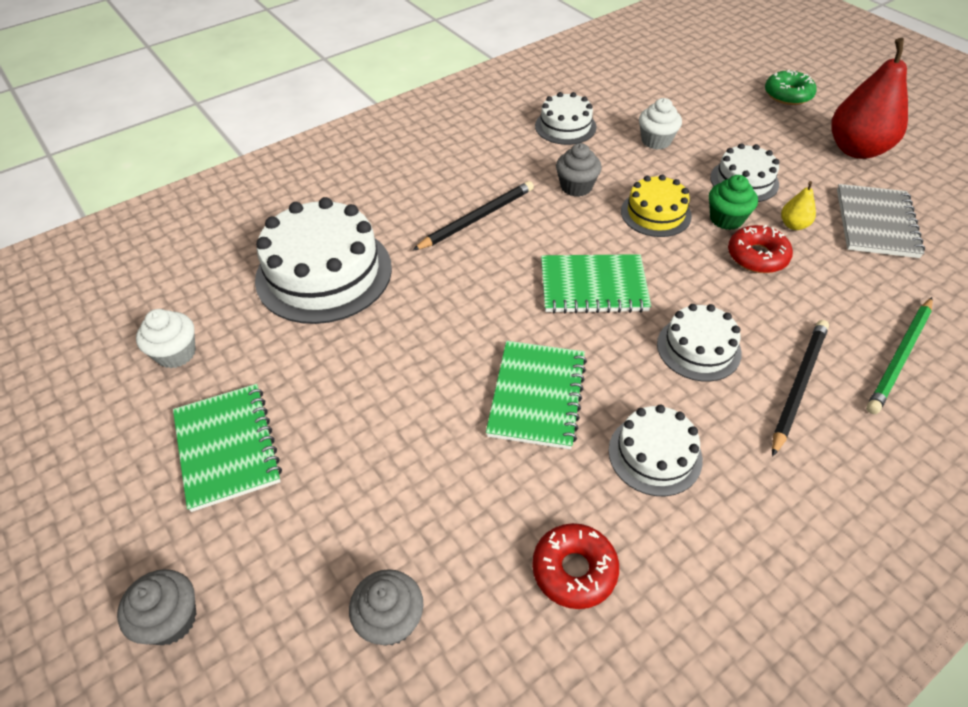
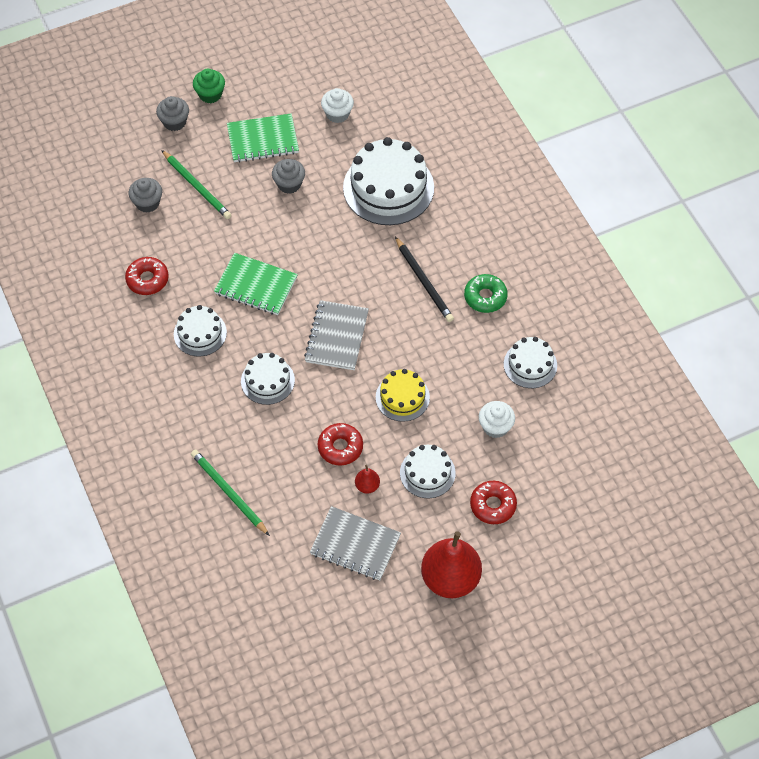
camera: 100 degrees right, 10 degrees up
(341, 534) = (197, 186): none -> green pencil
(576, 187) = (446, 353): grey cupcake -> grey cupcake (289, 184)
(593, 286) = (337, 337): green notebook -> grey notebook
(726, 219) = (385, 442): green cupcake -> green cupcake (210, 94)
(751, 132) = (493, 505): none -> red donut
(788, 95) = (546, 561): green donut -> green donut (485, 297)
(793, 225) = (367, 486): yellow pear -> red pear
(798, 385) = (224, 424): black pencil -> none

